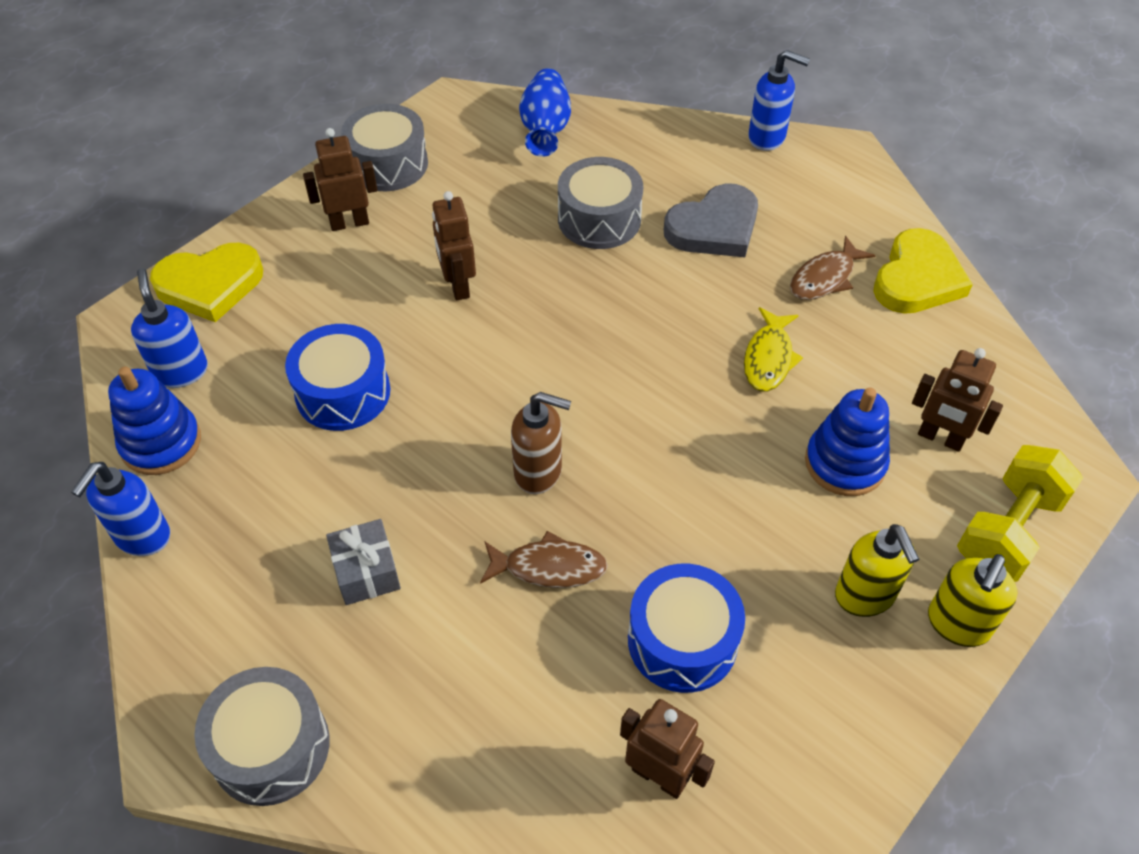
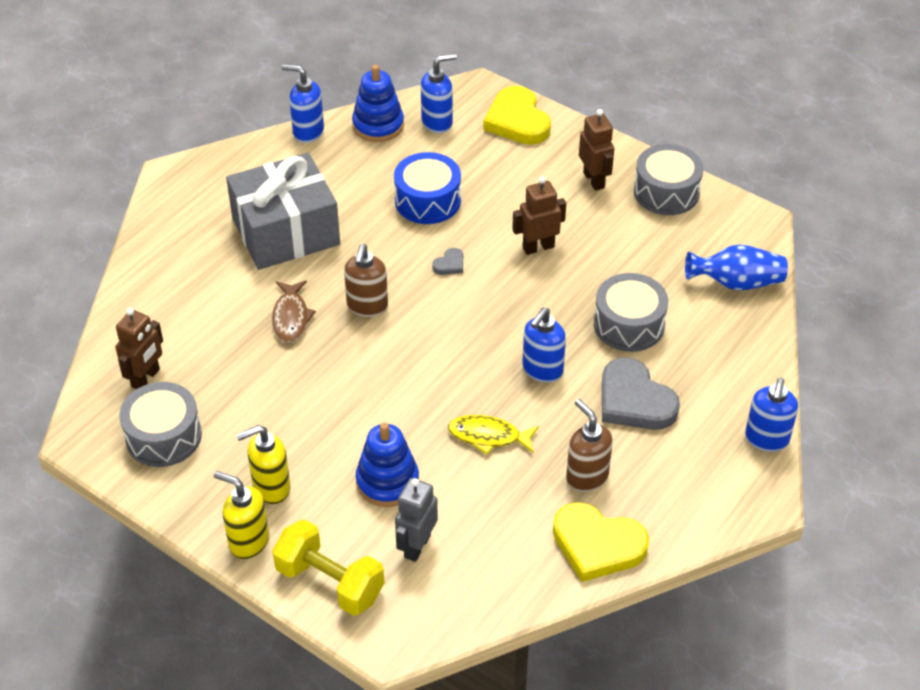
camera: 85 degrees right, 5 degrees down
(271, 747) = (172, 209): grey drum -> grey drum (163, 436)
(366, 571) = (286, 232): grey gift -> grey gift, size x2.24
(472, 376) = (449, 264): none -> grey heart
(665, 301) = (542, 370): none -> blue soap dispenser
(682, 640) = (237, 387): blue drum -> none
(825, 278) = (586, 477): brown fish -> brown soap dispenser
(940, 438) = (417, 546): brown robot -> grey robot

